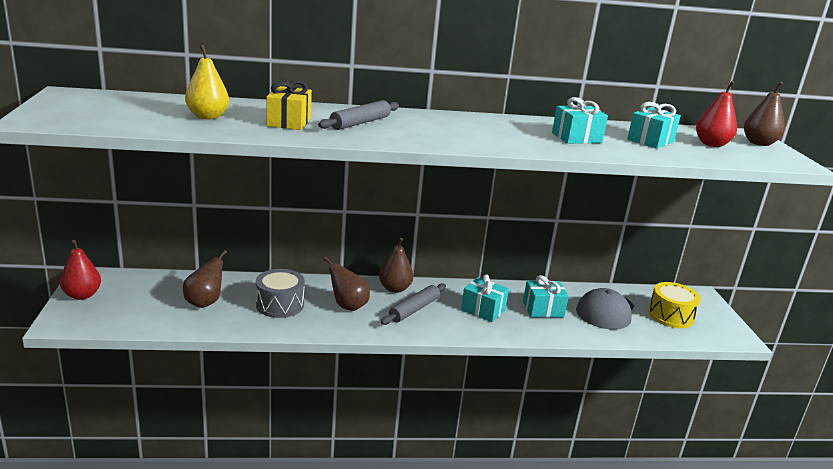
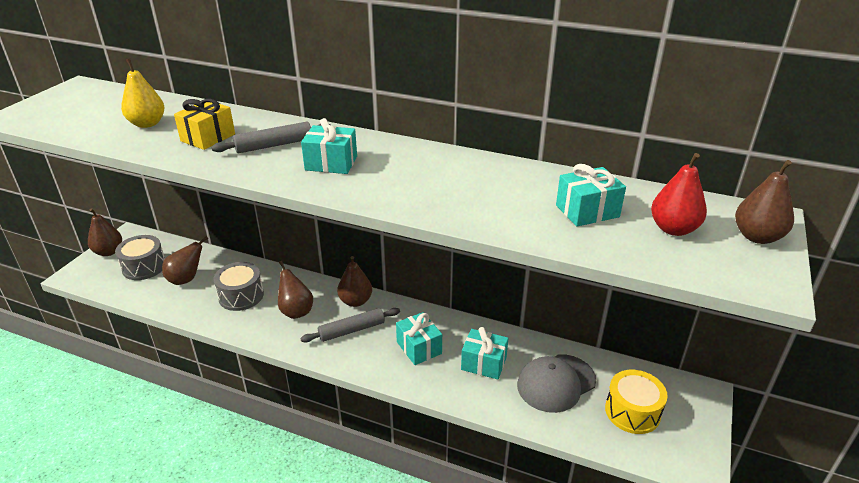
camera: 30 degrees right, 10 degrees up
(82, 295) = (109, 252): red pear -> brown pear
(143, 300) = (144, 267): none -> grey drum
(576, 138) = (490, 194): turquoise gift -> turquoise gift (331, 163)

